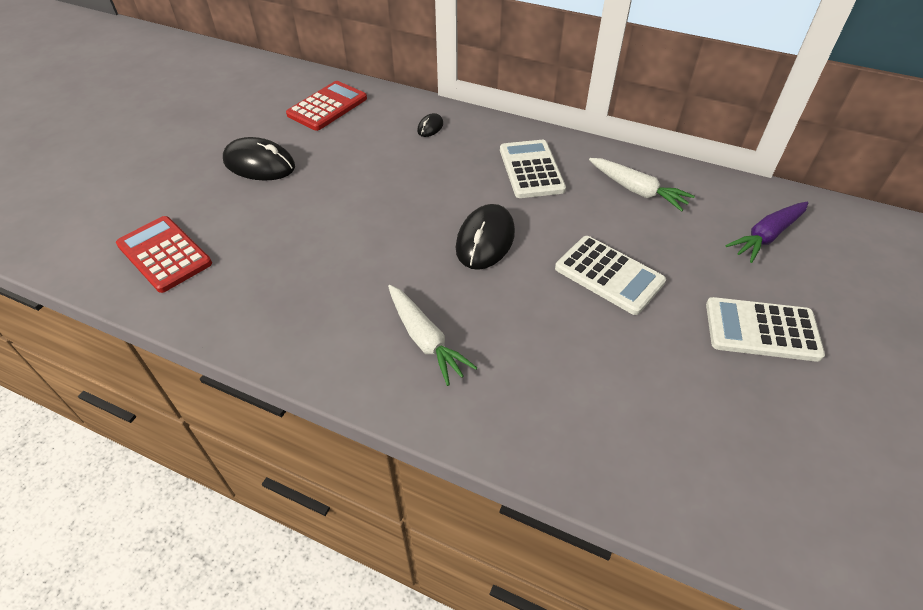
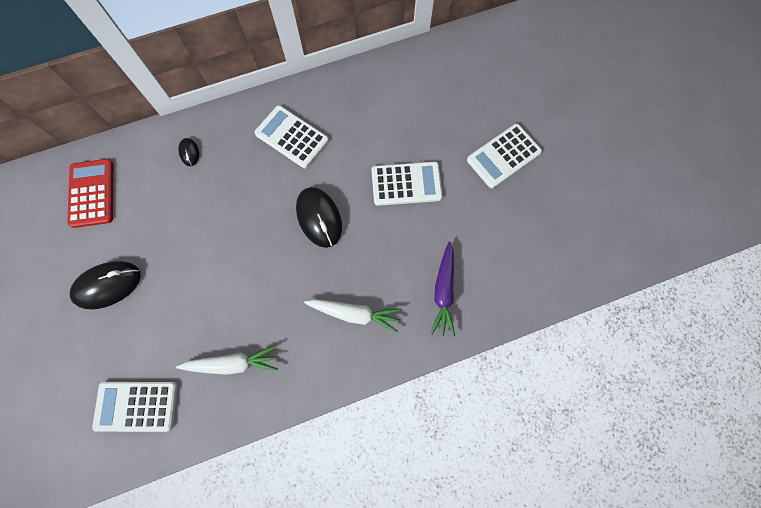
camera: 45 degrees left, 25 degrees up
(164, 254) = (136, 406): red calculator -> white calculator
(637, 190) = (367, 103): white carrot -> white carrot (233, 363)
(766, 236) = (460, 84): purple carrot -> purple carrot (444, 291)

